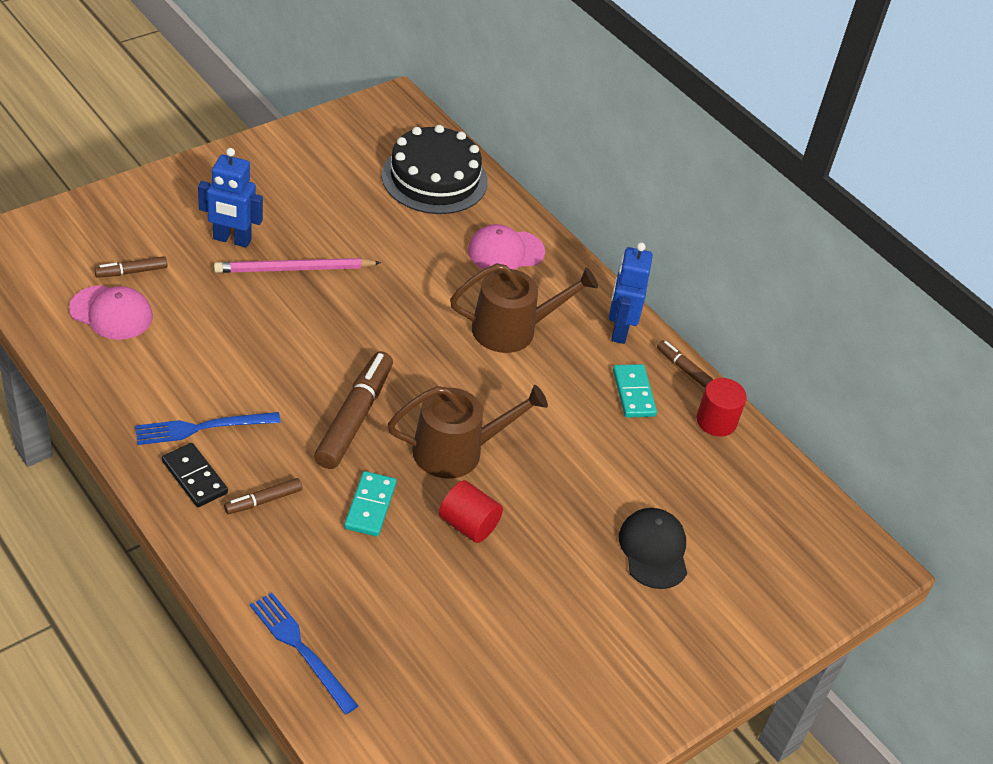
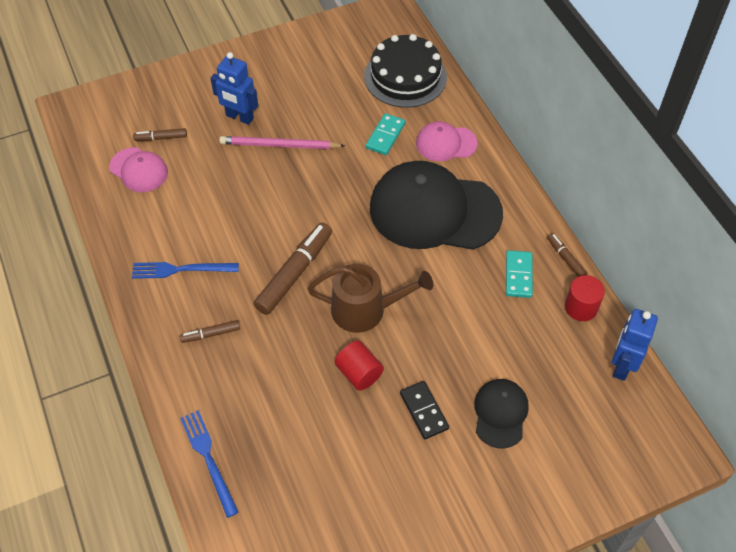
camera: 20 degrees right, 10 degrees up
(194, 477) = (165, 309): black domino -> black domino (423, 411)
(370, 506) = (288, 348): turquoise domino -> turquoise domino (385, 136)
(512, 329) = (434, 211): brown watering can -> black cap
(619, 330) = (520, 219): blue robot -> blue robot (622, 365)

